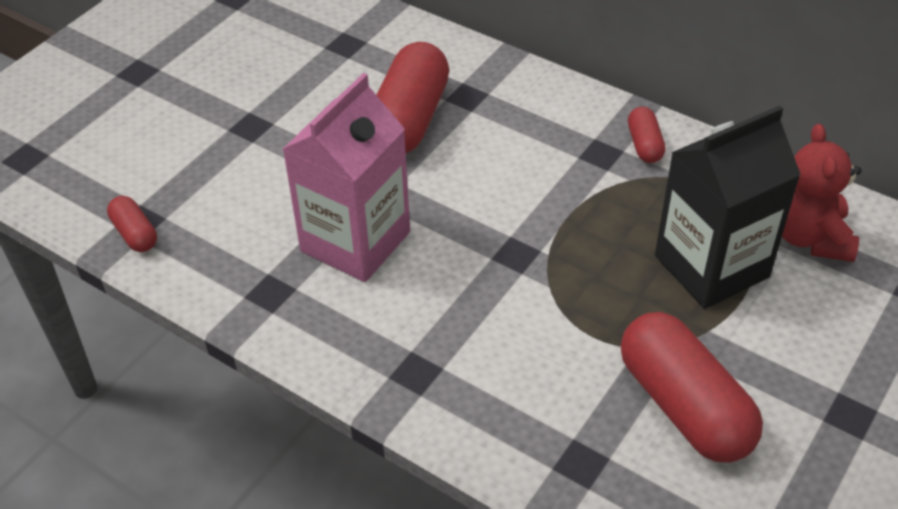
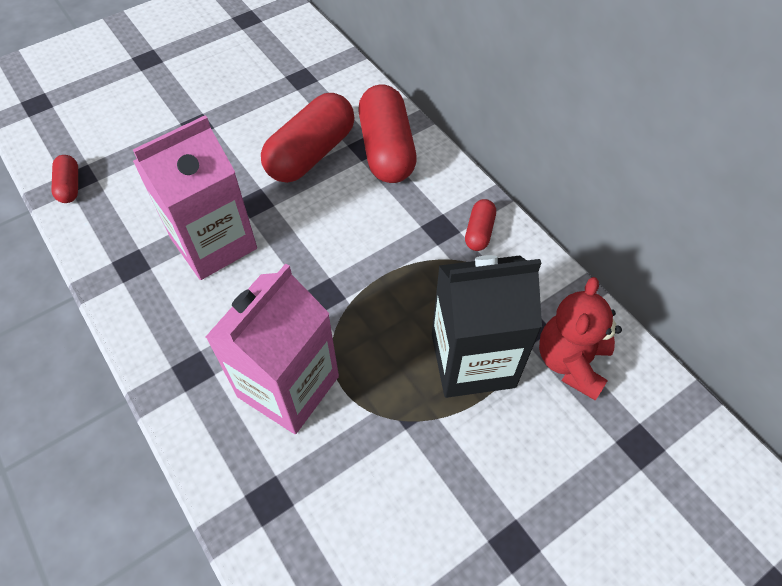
camera: 20 degrees right, 10 degrees up
(533, 353) = (288, 386): none -> pink carton
(684, 406) = (379, 481): red capsule -> red capsule (386, 150)

